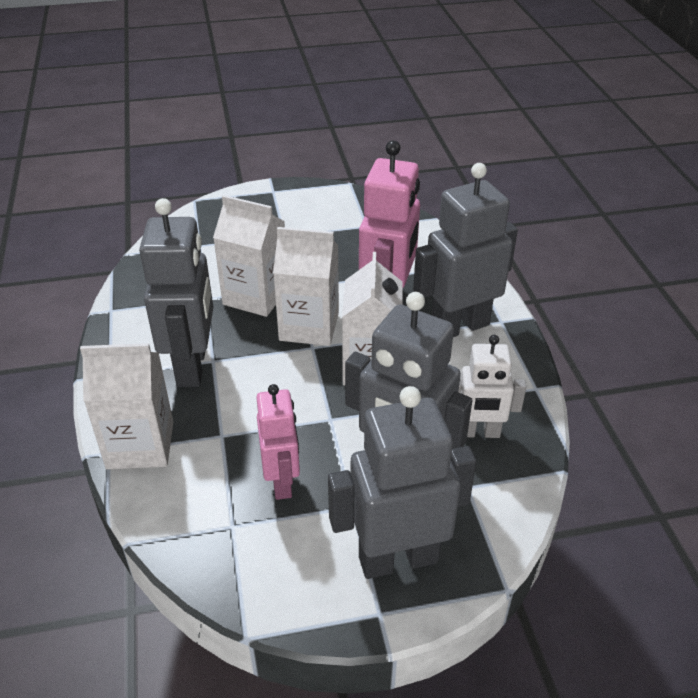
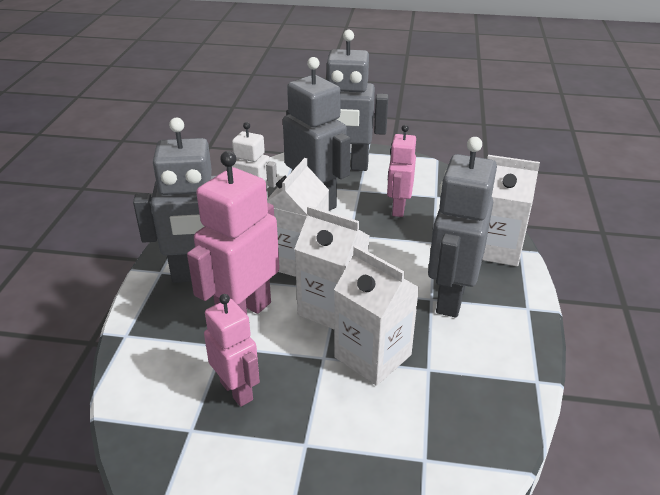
camera: 160 degrees left, 5 degrees down
(351, 251) = (237, 390): none -> pink robot

